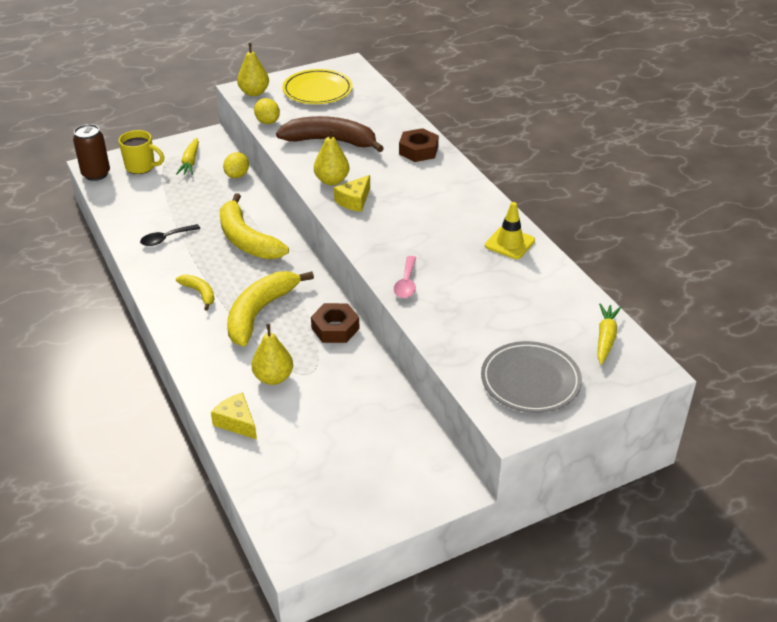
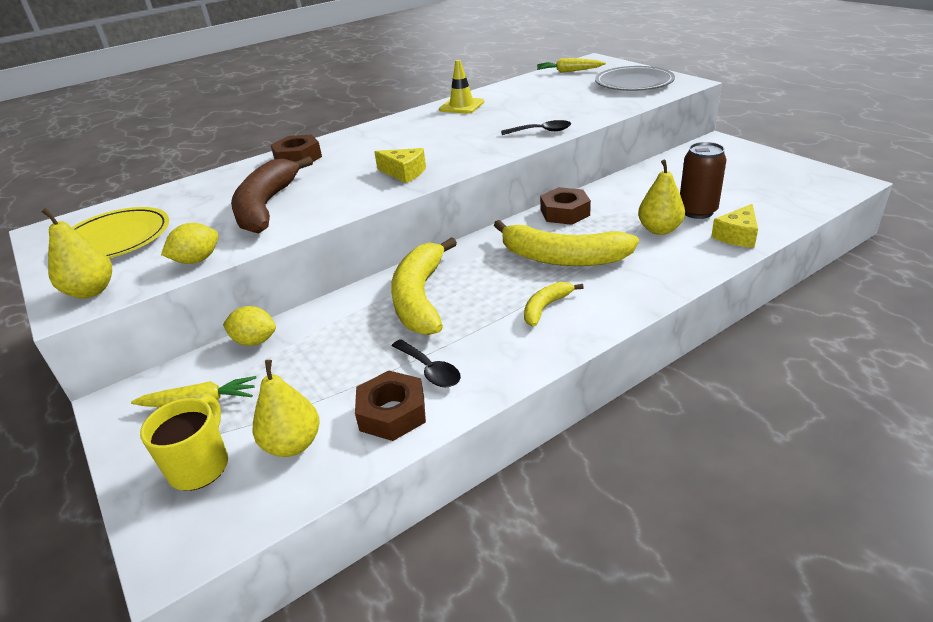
camera: 95 degrees left, 5 degrees down
(96, 174) = (212, 534): brown can -> brown can (697, 211)
(139, 224) = (392, 413): none -> brown nut
(246, 239) = (420, 297): yellow banana -> yellow banana turned 135 degrees clockwise
(332, 181) = (362, 191): yellow pear -> yellow pear (293, 444)
(406, 283) = (541, 131): pink spoon -> black spoon

